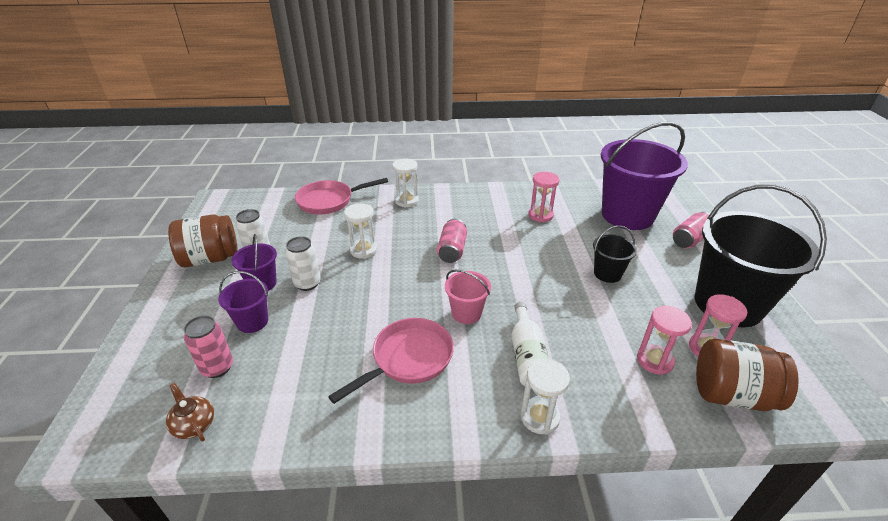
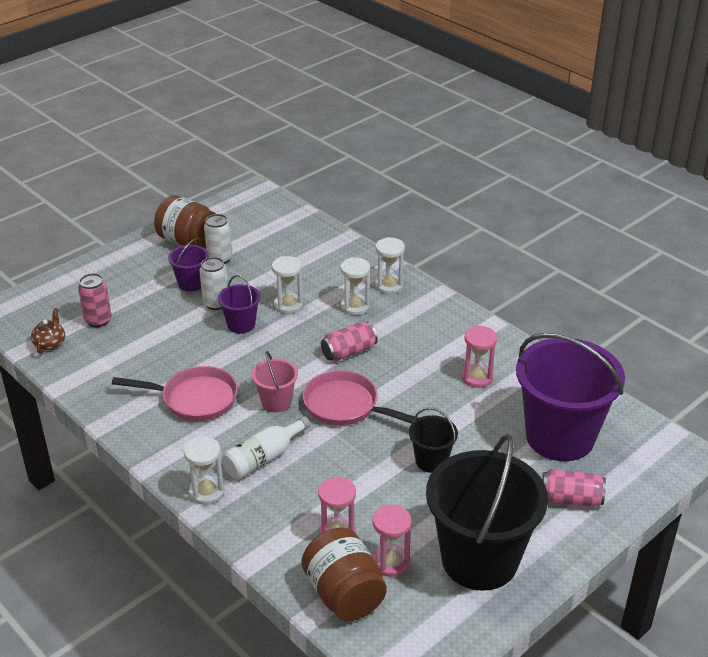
camera: 50 degrees right, 0 degrees up
(252, 322) = (151, 306): purple bucket -> purple bucket (241, 324)
(329, 201) = (330, 245): pink pan -> pink pan (346, 406)
(408, 224) = (355, 306): none -> white hourglass

